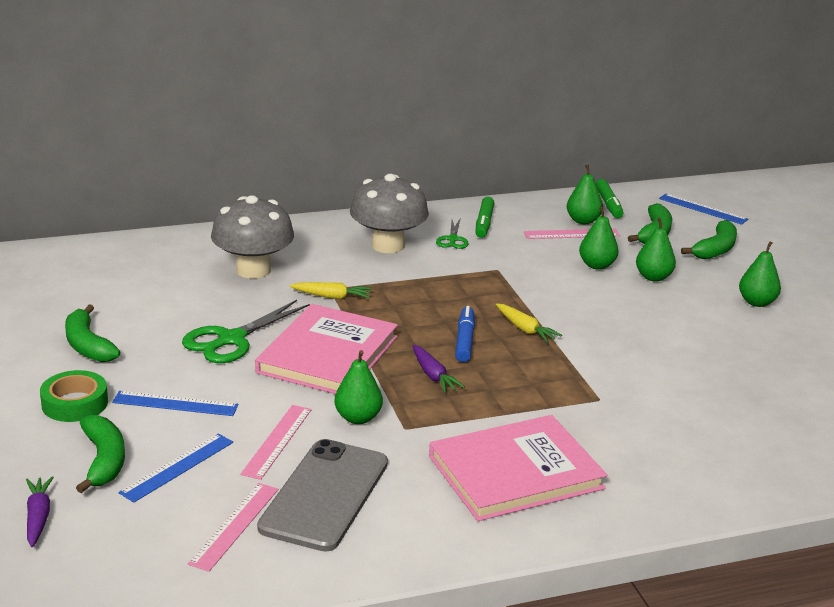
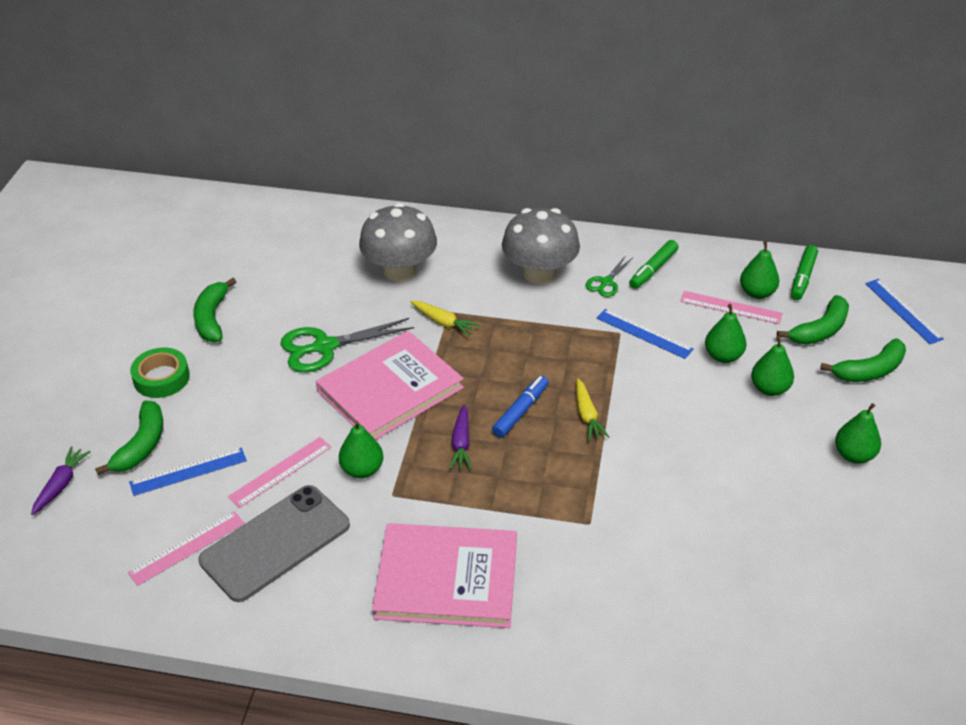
camera: 30 degrees right, 15 degrees up
(175, 404) = (233, 404): blue ruler -> blue ruler (644, 333)

